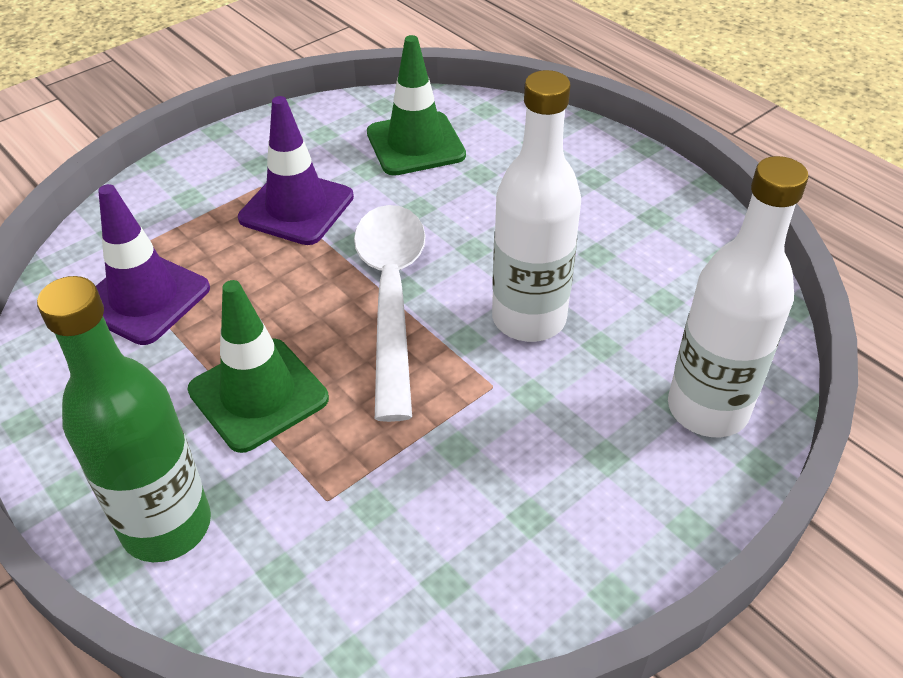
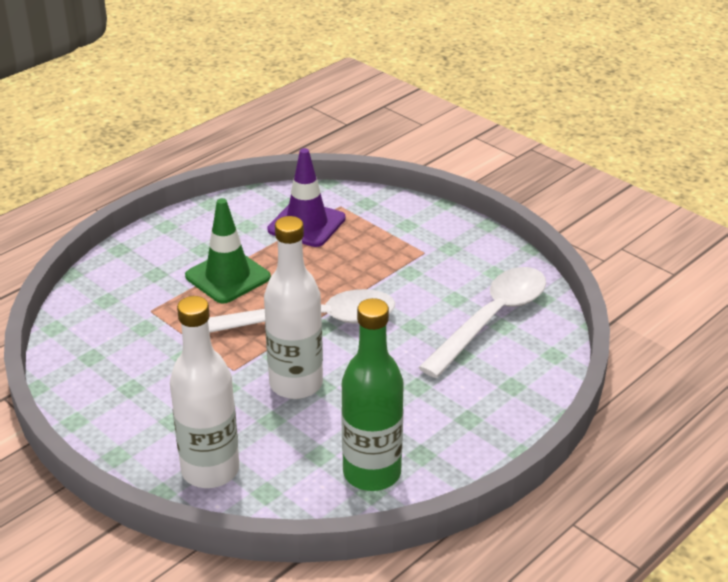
camera: 85 degrees right, 10 degrees down
(166, 526) = (139, 260): green bottle -> green bottle (372, 473)
(296, 208) = (402, 270): purple traffic cone -> none
(415, 144) = (492, 319): green traffic cone -> white spoon

